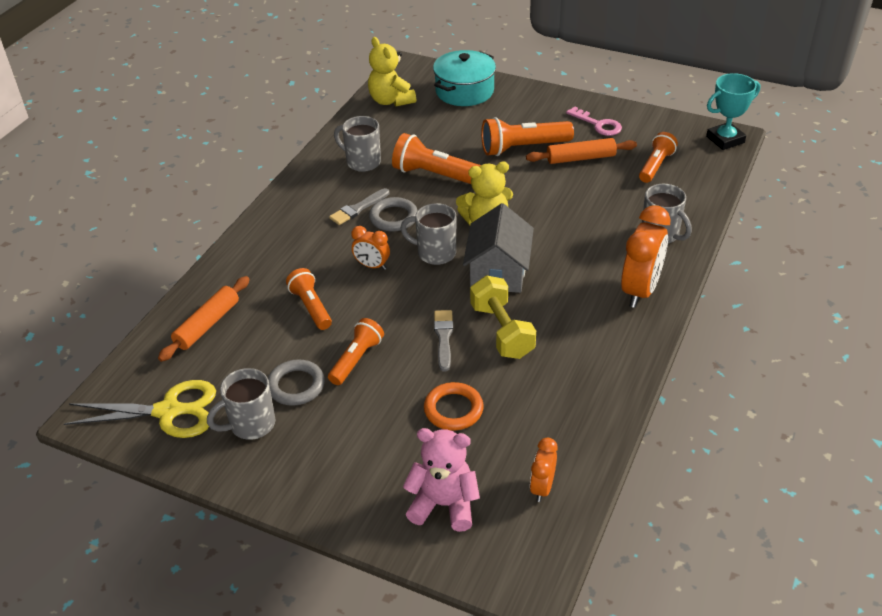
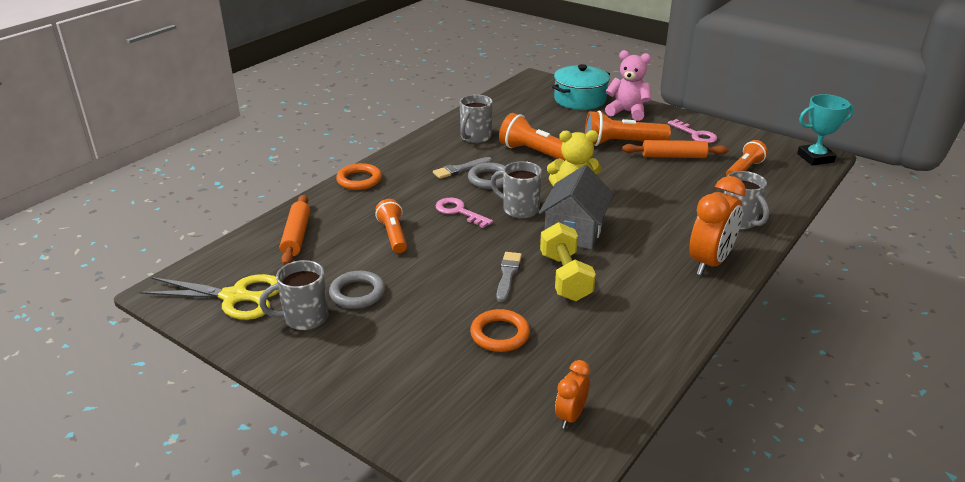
camera: 10 degrees right, 10 degrees down
(207, 325) = (297, 236): orange rolling pin -> orange rolling pin turned 45 degrees counterclockwise
(251, 240) = (359, 180): none -> orange ring
(356, 359) = (420, 280): orange flashlight -> none
(362, 162) = (475, 137): grey mug -> grey mug turned 105 degrees counterclockwise
(372, 266) = (459, 212): orange clock -> pink key
(391, 100) = (513, 99): yellow teddy bear -> none
(444, 505) = (465, 415): pink teddy bear -> pink teddy bear (627, 112)

